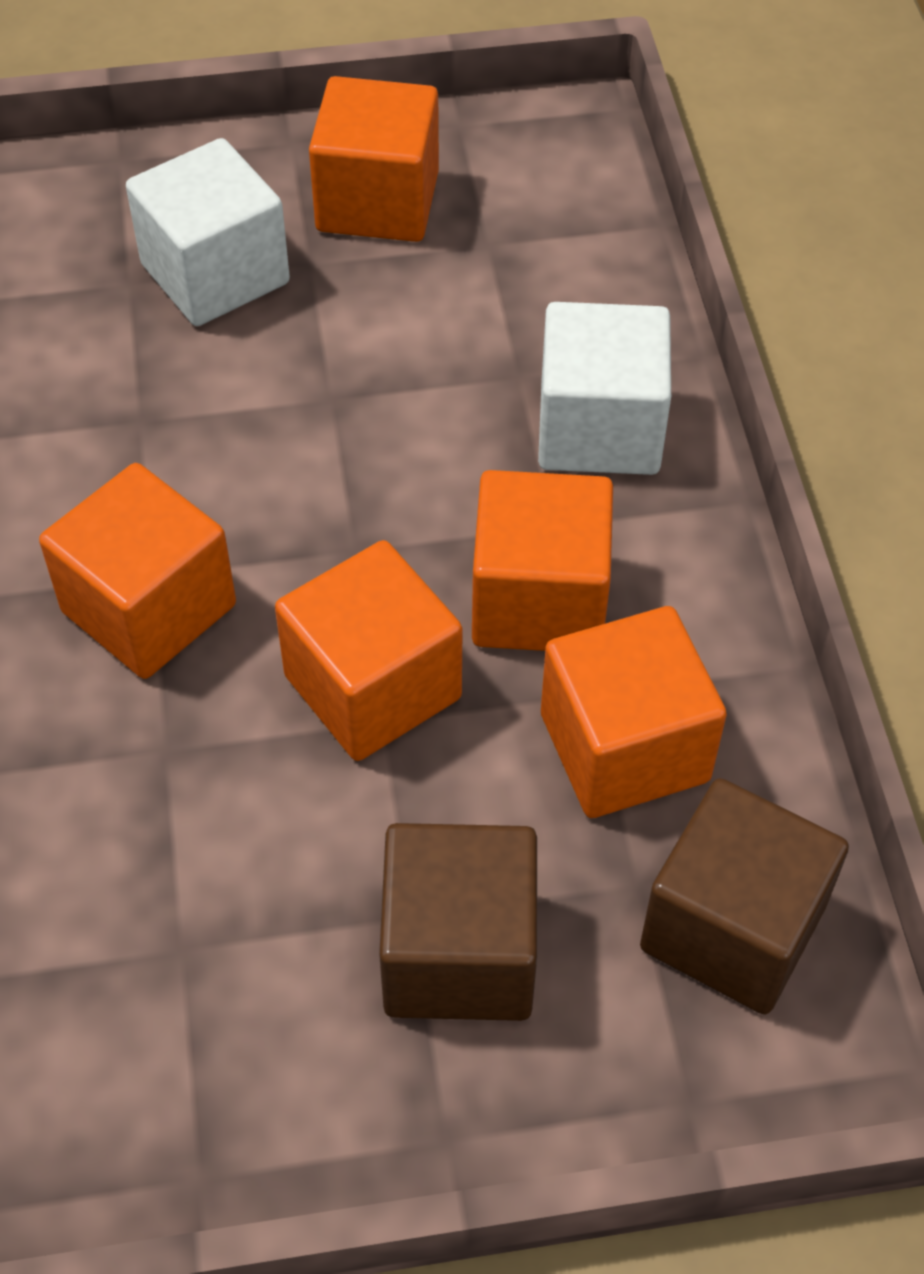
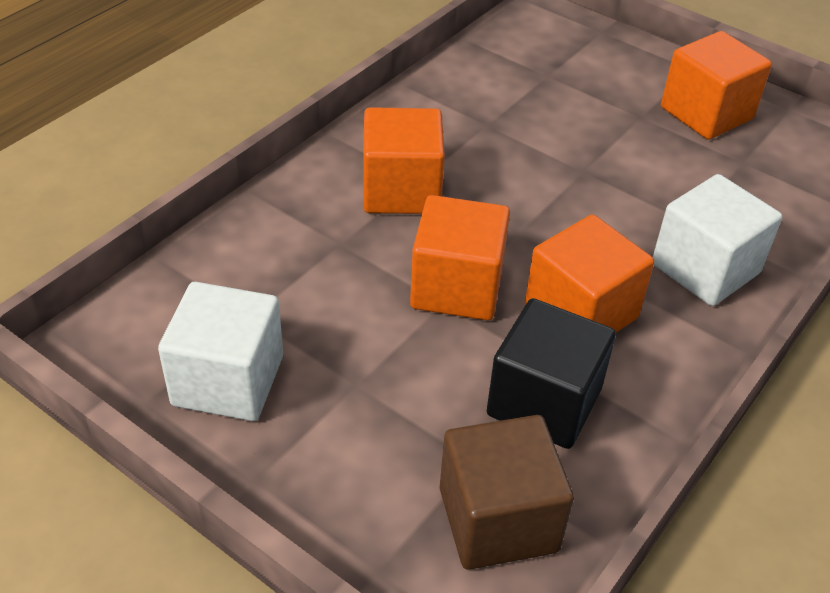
camera: 45 degrees right, 10 degrees down
(215, 274) = (591, 94): white cube -> white cube (228, 381)
(459, 953) = (357, 415): brown cube -> none
(624, 747) = (544, 402): orange cube -> black cube

